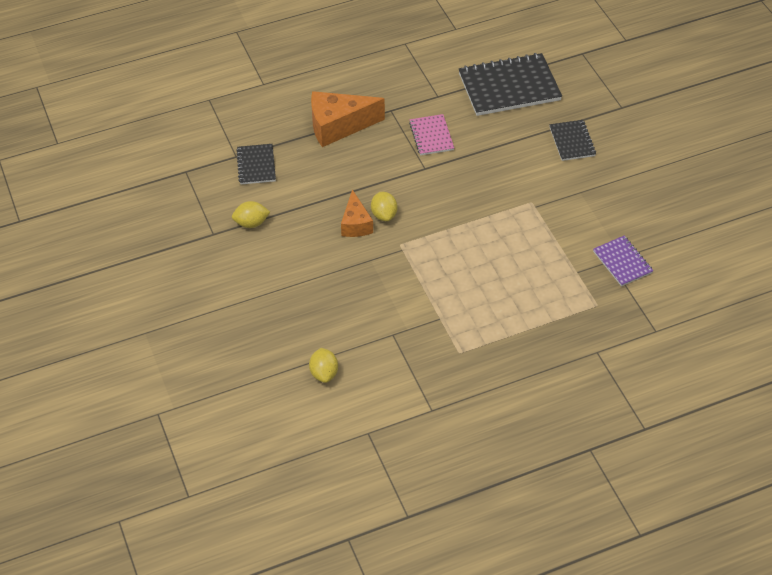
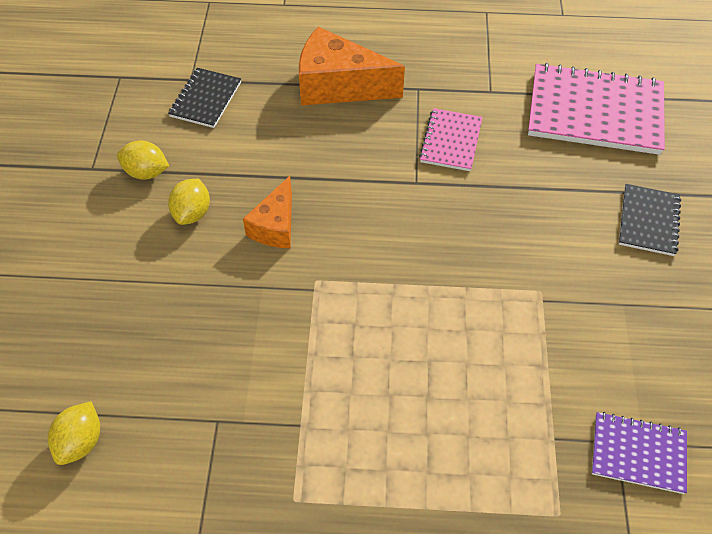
camera: 25 degrees right, 5 degrees up
(384, 215) = (321, 228): yellow lemon -> yellow lemon (192, 213)
(509, 87) = (595, 112): black notebook -> pink notebook
(622, 262) = (638, 453): purple notebook -> purple notebook turned 75 degrees counterclockwise

